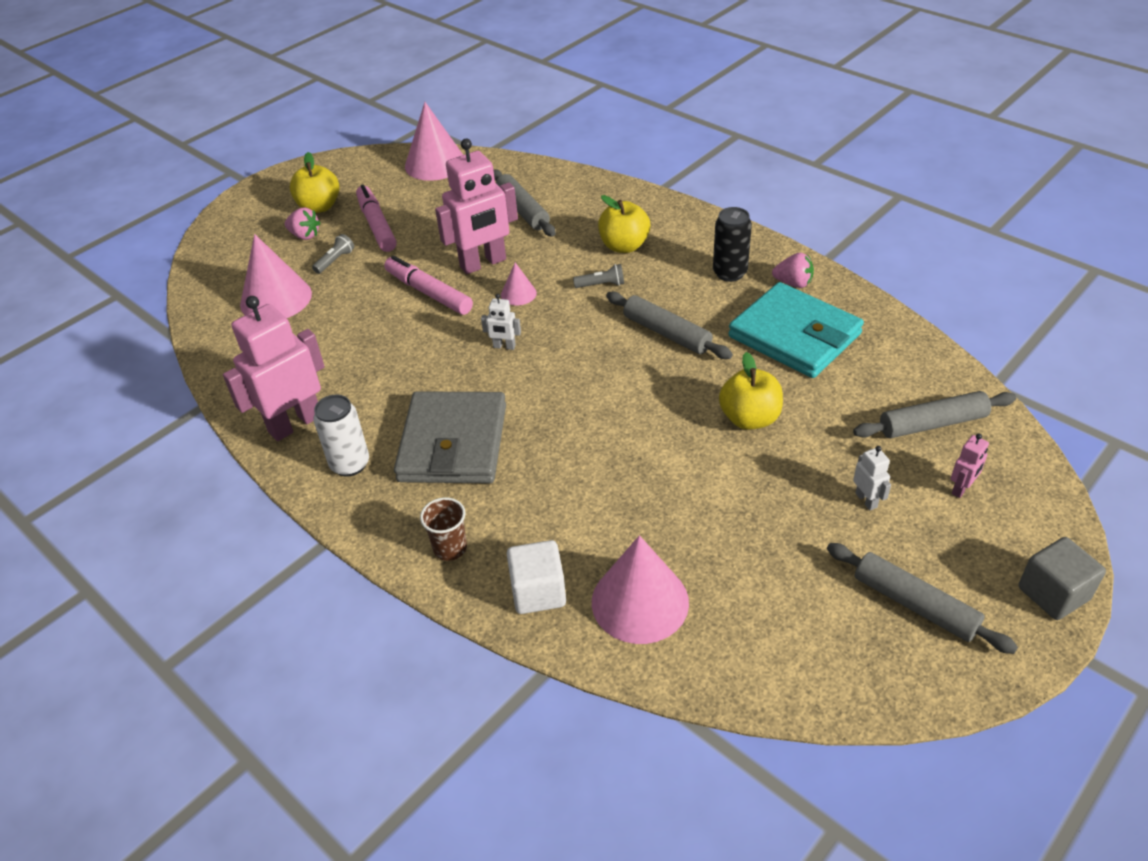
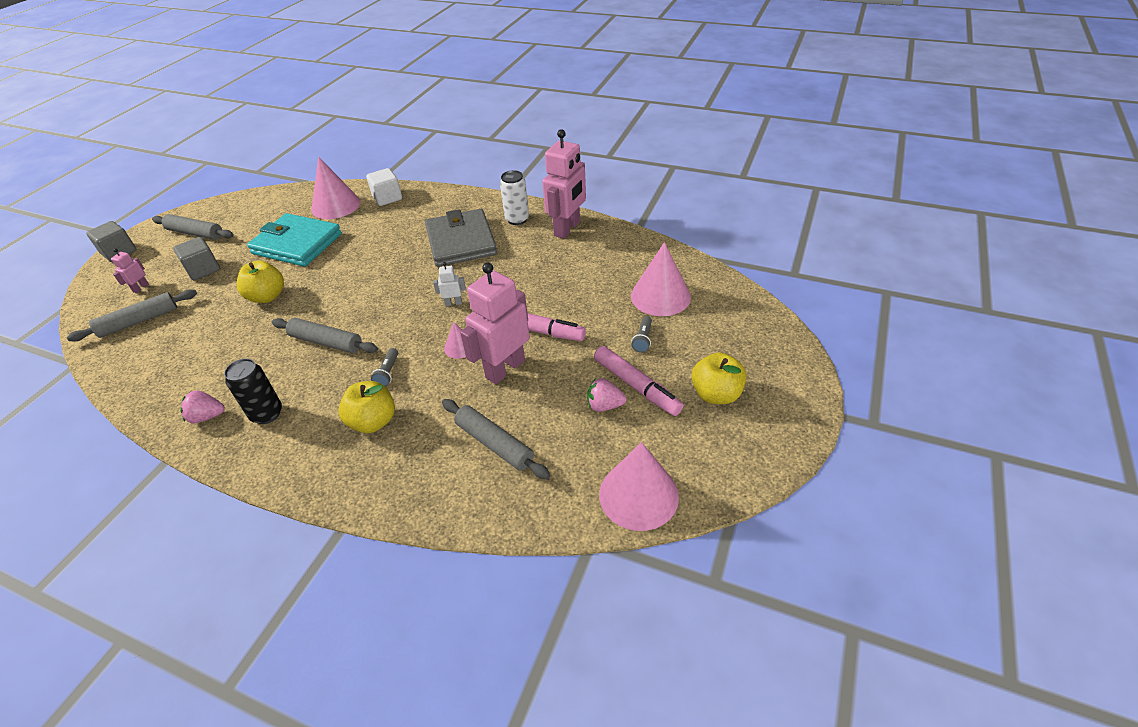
camera: 160 degrees right, 0 degrees up
(305, 235) = (696, 357): pink strawberry -> pink strawberry (604, 405)
(450, 548) = (439, 202): brown cup -> none
(601, 285) = (388, 373): grey flashlight -> grey flashlight turned 60 degrees counterclockwise
(794, 335) = (220, 364): turquoise wallet -> turquoise wallet (297, 244)
(866, 500) = (203, 270): white robot -> grey cube

